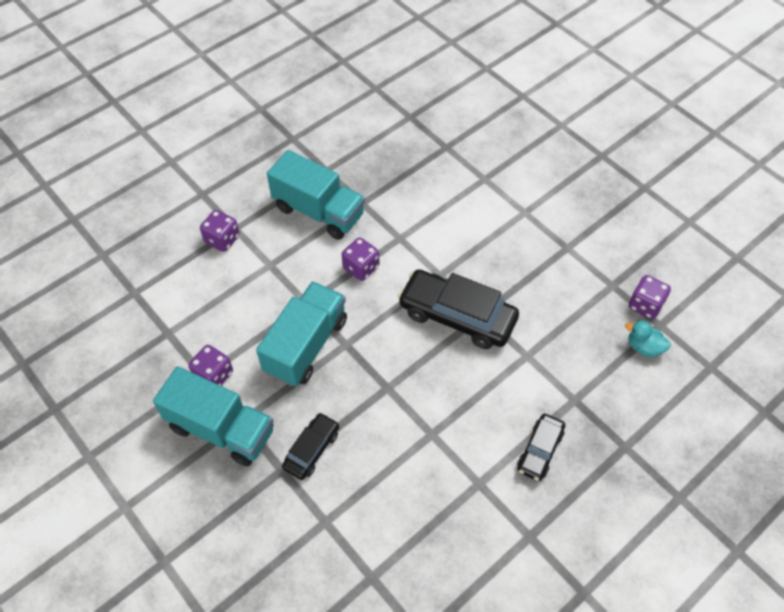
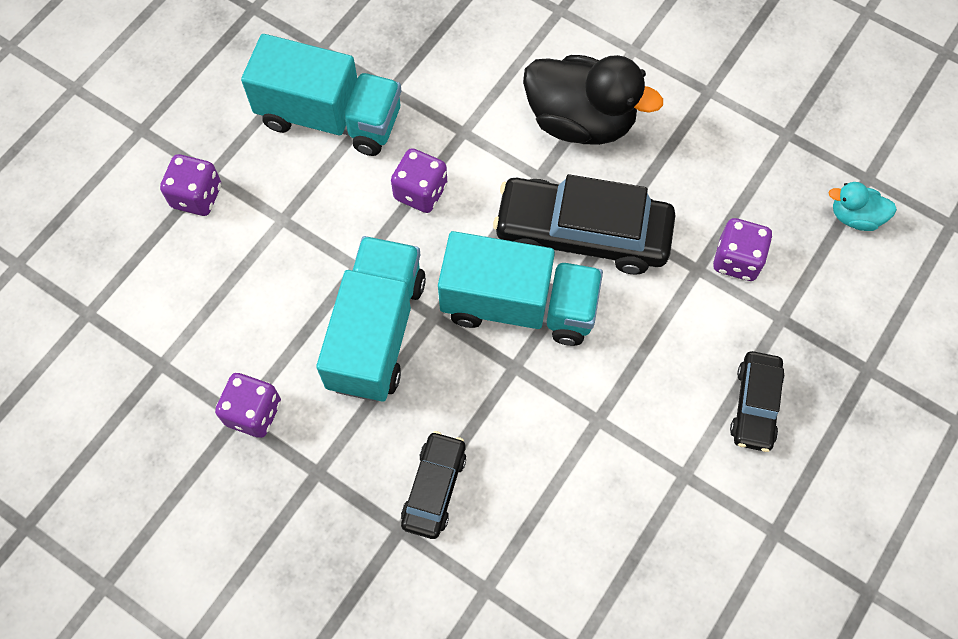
camera: 15 degrees left, 10 degrees up
(221, 429) = (291, 492): turquoise truck -> turquoise truck (518, 305)
(477, 247) = (580, 121): none -> black duck
(645, 305) = (840, 153): purple dice -> purple dice (737, 260)

